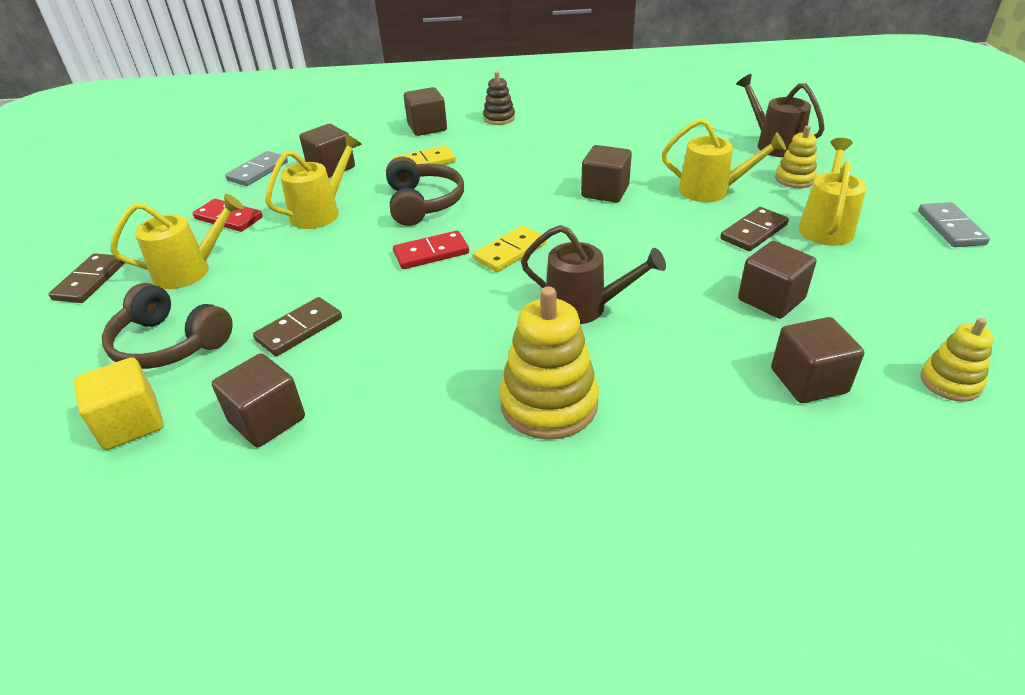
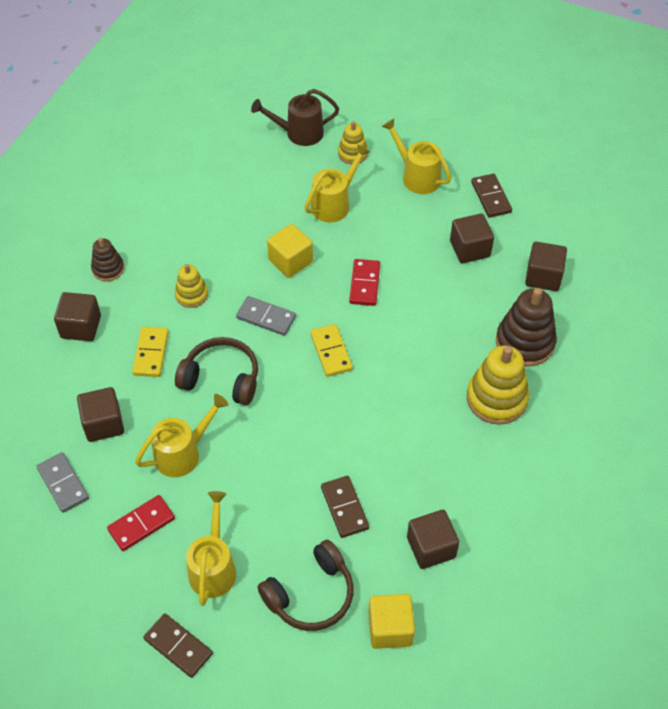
camera: 65 degrees left, 15 degrees up
(321, 212) = (183, 453): yellow watering can -> yellow watering can turned 75 degrees clockwise
(431, 253) = (300, 399): red domino -> red domino (365, 284)
(584, 307) = (421, 340): brown watering can -> none
(605, 192) = (290, 261): brown cube -> yellow cube
(671, 400) = (525, 342): none -> brown stacking toy
(754, 232) = (399, 214): brown domino -> brown domino (491, 197)
(950, 228) = (457, 125): grey domino -> grey domino (266, 317)
(950, 382) = (575, 223): yellow stacking toy -> yellow stacking toy (191, 295)

